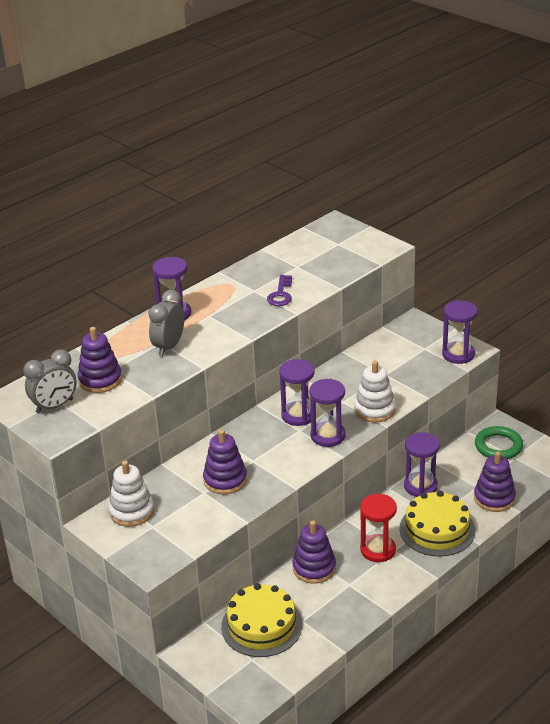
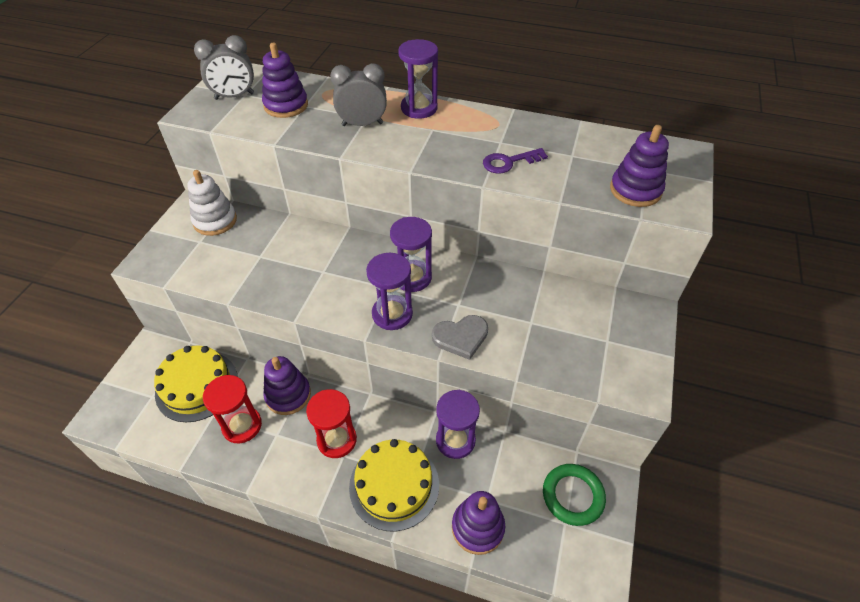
camera: 60 degrees right, 15 degrees up
(54, 406) = (234, 96): grey clock -> grey clock turned 45 degrees counterclockwise
(225, 480) = (284, 263): purple stacking toy -> purple stacking toy (635, 190)
(326, 603) = (242, 426): none -> red hourglass
(374, 410) = (461, 337): white stacking toy -> grey heart
(458, 354) = (622, 379): purple hourglass -> none

